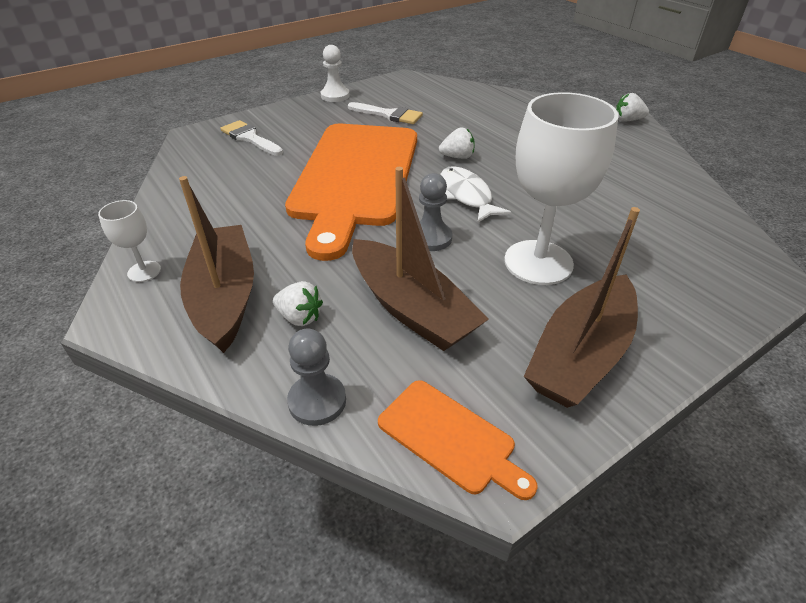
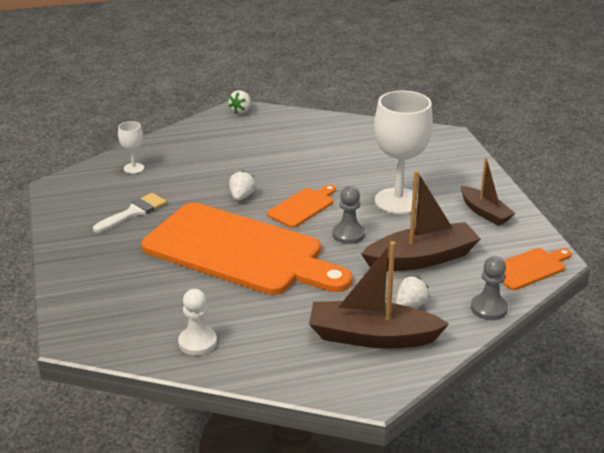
camera: 70 degrees left, 10 degrees down
(144, 271) = (318, 377): white goblet -> white goblet (134, 168)
(250, 138) = (113, 300): white brush -> none
(335, 96) = (59, 235): white pawn -> white pawn (197, 342)
(466, 195) = (302, 207): white fish -> orange cutting board
(580, 355) = (485, 212): brown boat -> brown boat, size x0.61

